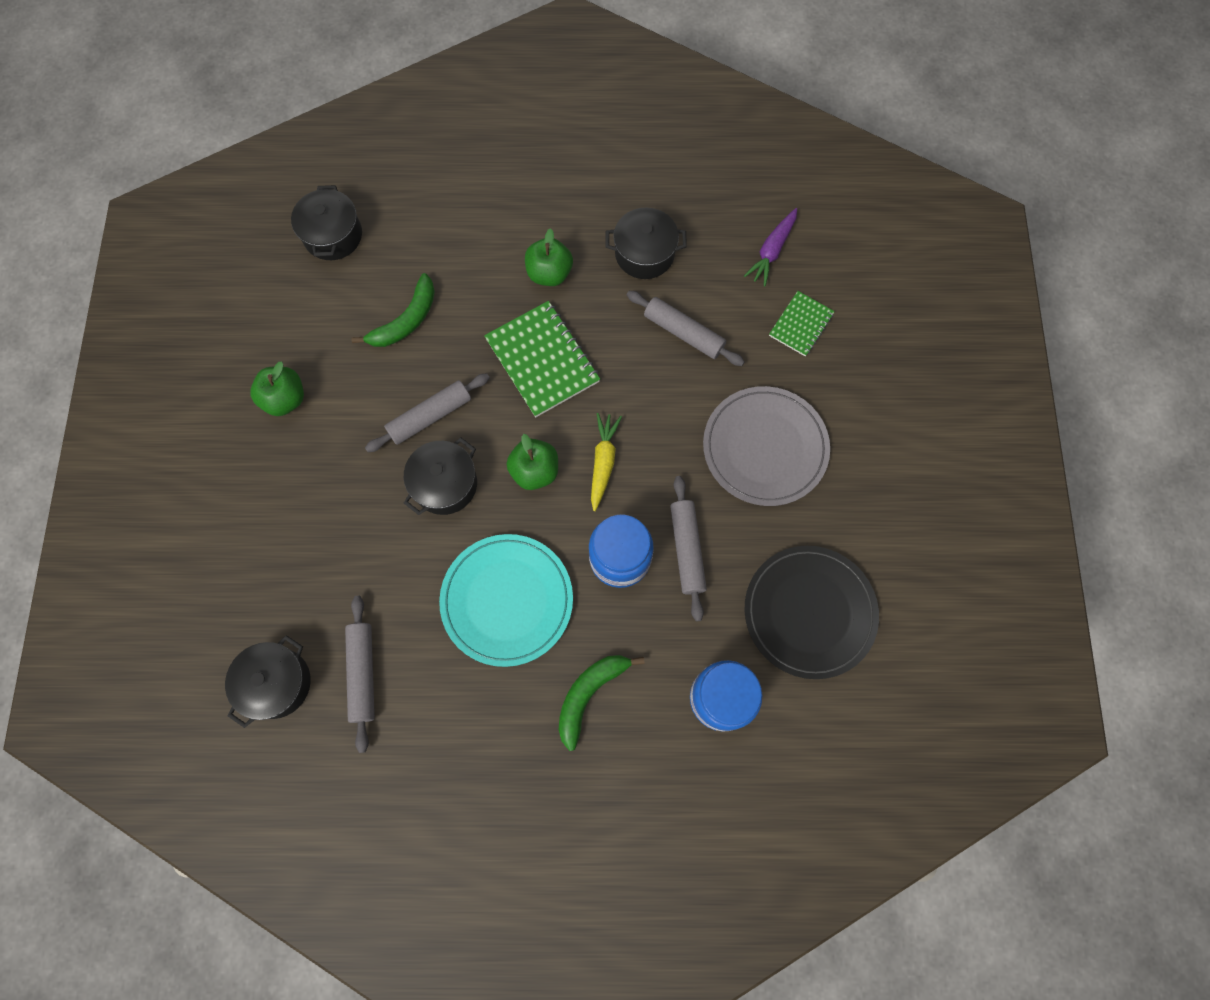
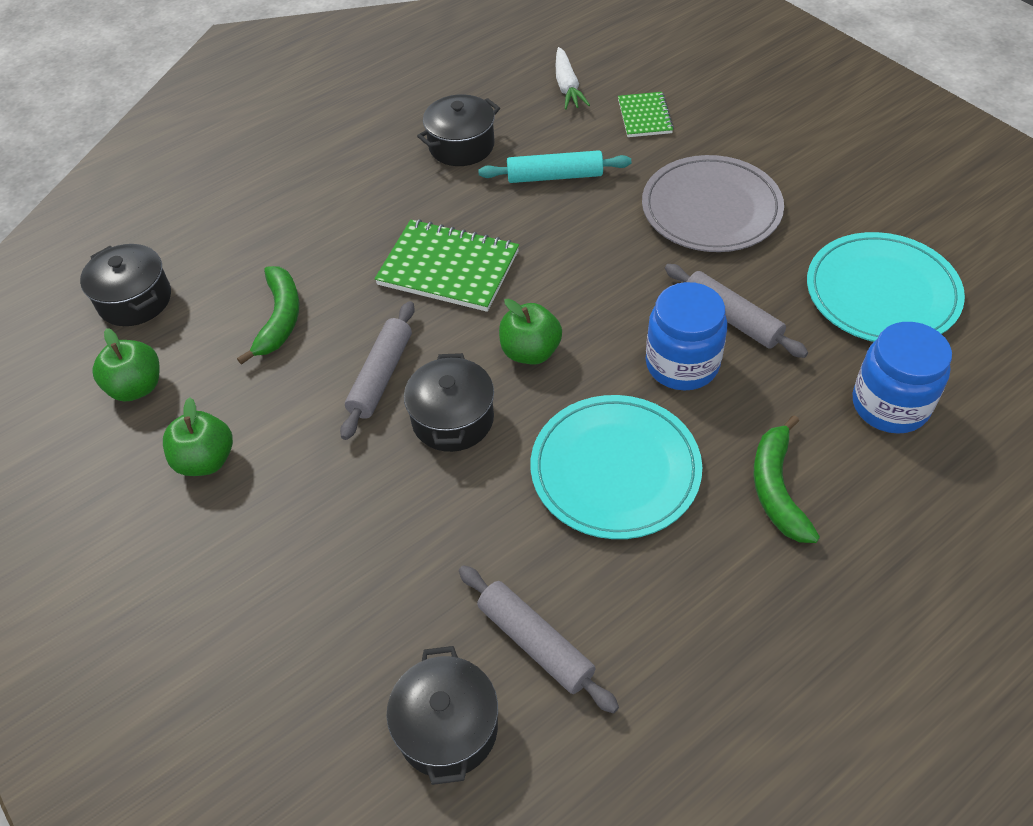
camera: 35 degrees left, 20 degrees down
(549, 273) = (388, 205): green apple -> green apple (137, 387)
(603, 462) = (586, 305): yellow carrot -> none
(683, 333) = (555, 176): grey rolling pin -> turquoise rolling pin
(772, 251) = (567, 86): purple carrot -> white carrot
(809, 612) = (882, 293): black plate -> turquoise plate

